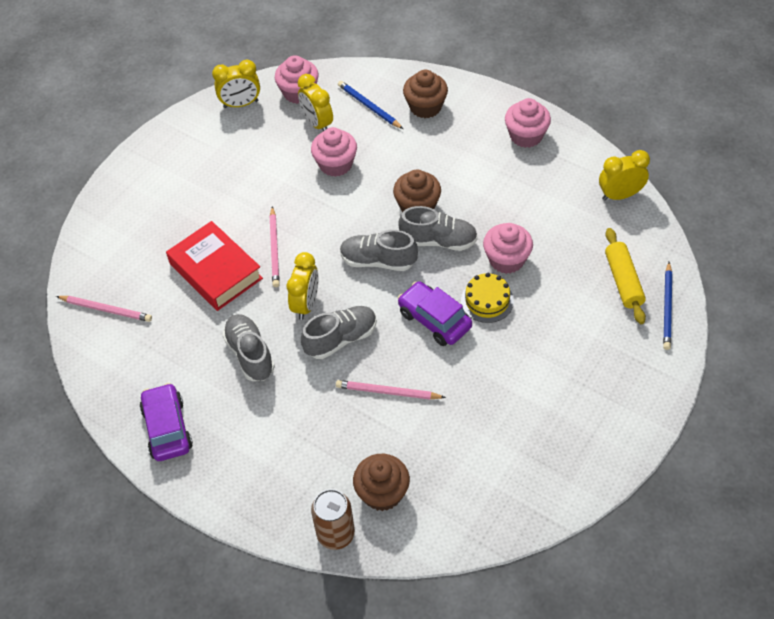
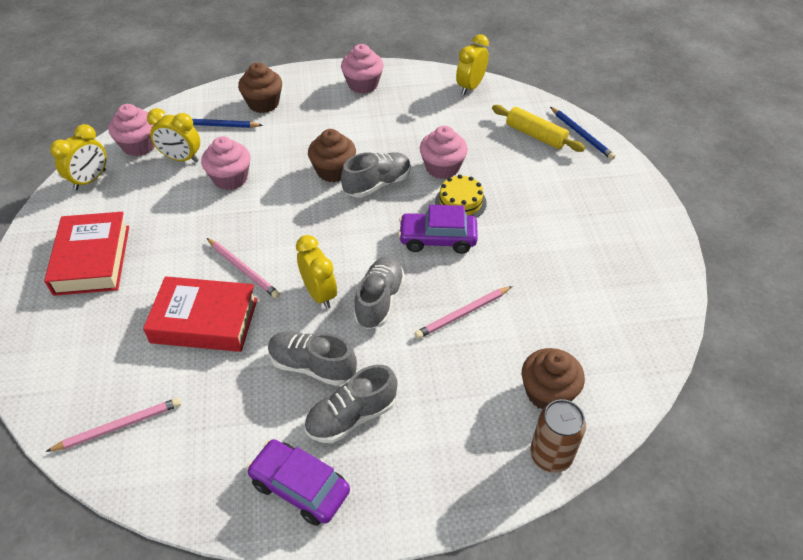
camera: 45 degrees left, 5 degrees down
(188, 174) = (92, 259): none -> red book
(378, 261) = (345, 225): grey shoe -> grey shoe (351, 416)

